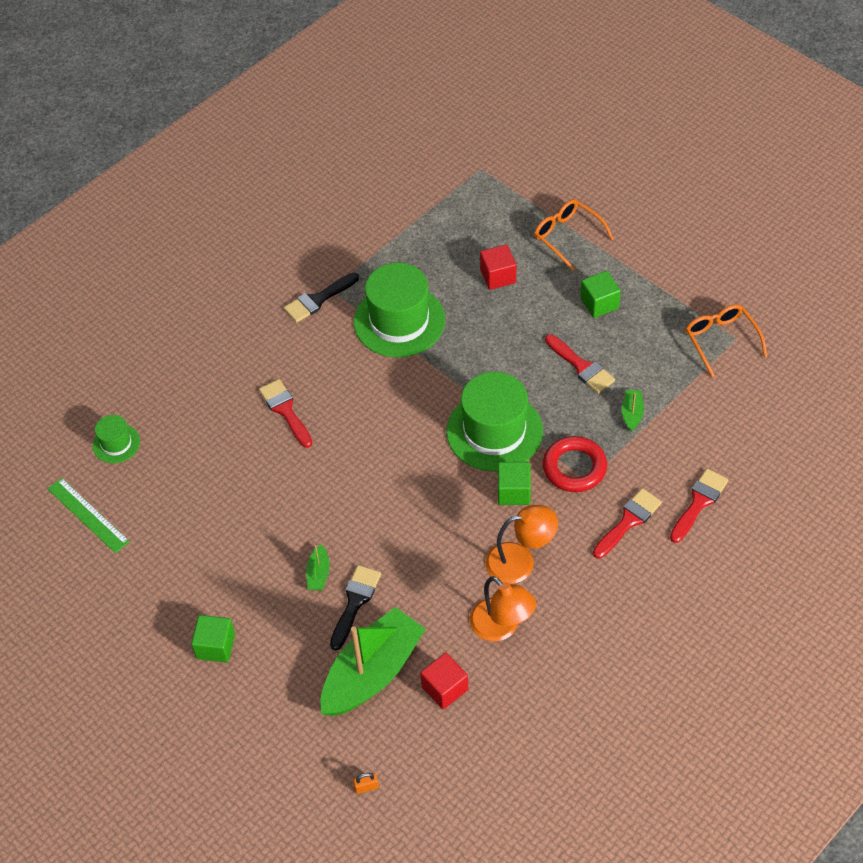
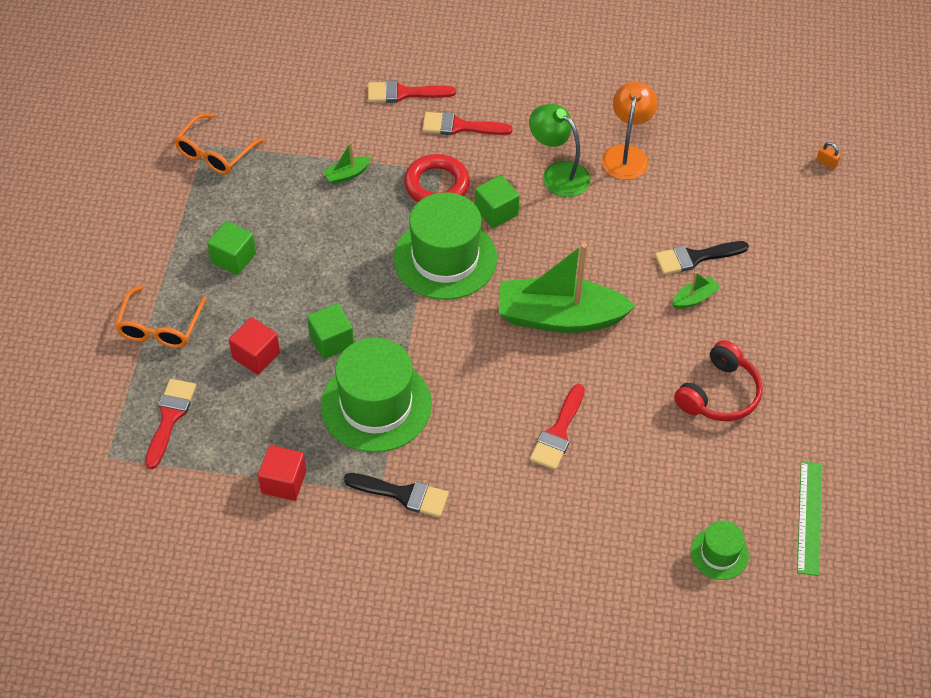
camera: 130 degrees left, 0 degrees up
(215, 646) = (823, 326): green cube -> green cube (331, 341)
(225, 530) = (719, 394): none -> red headphones
(372, 673) = (740, 210): green boat -> green boat (559, 317)
(445, 688) = (708, 161): red cube -> red cube (283, 482)
(520, 561) = (558, 173): orange lamp -> green lamp
(581, 367) = (322, 234): red brush -> red brush (170, 418)

